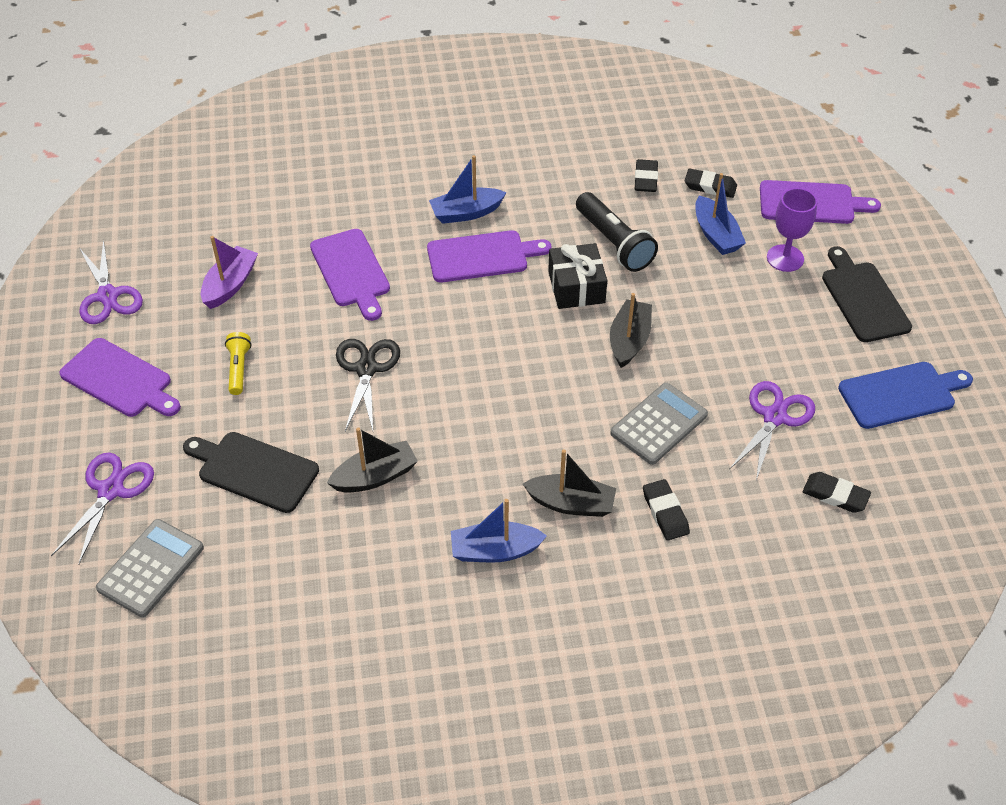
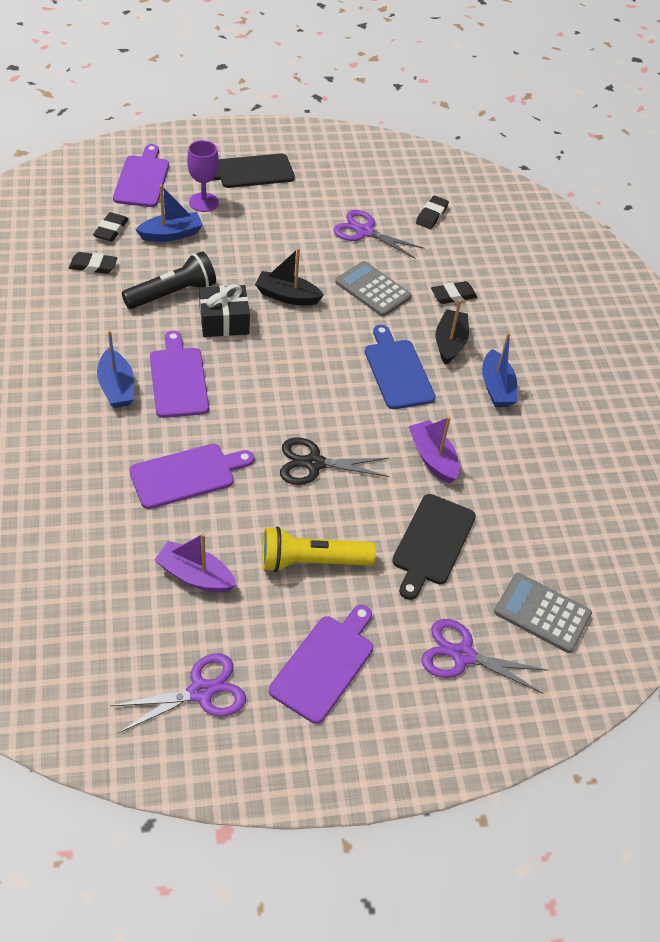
camera: 95 degrees left, 0 degrees up
(239, 369) = (311, 561): yellow flashlight -> yellow flashlight, size x1.74
(375, 476) = (433, 458): black boat -> purple boat
(901, 394) = (343, 172): blue cutting board -> blue cutting board (397, 371)

